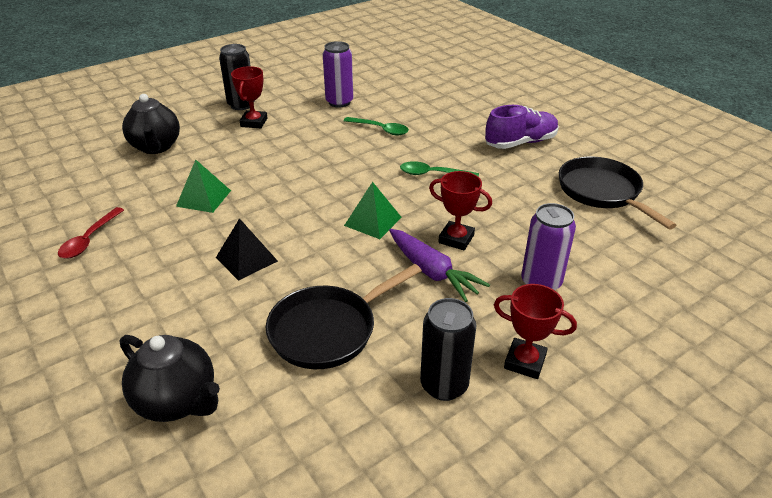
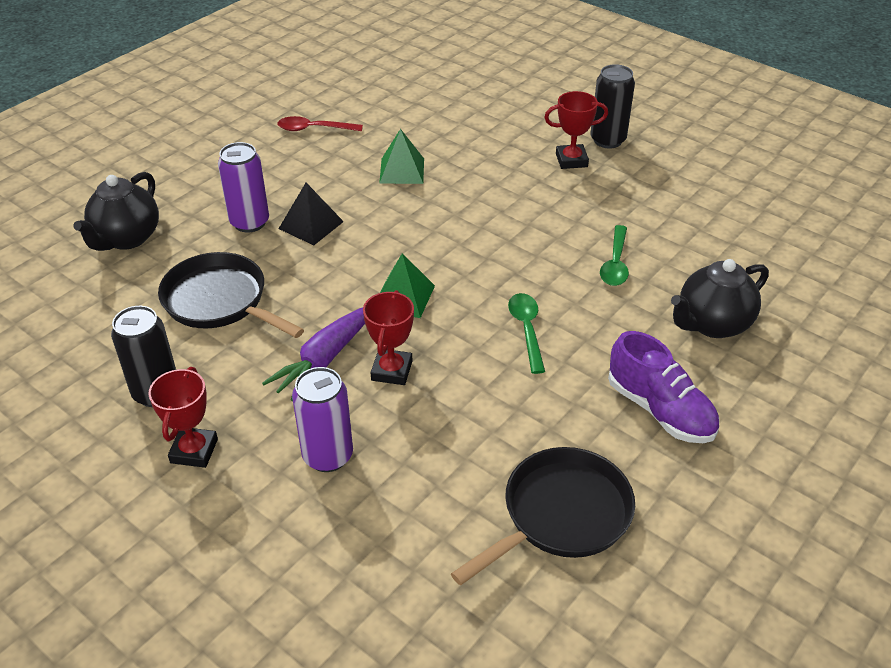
camera: 75 degrees right, 5 degrees up
(156, 147) = (482, 113): black teapot -> black teapot (712, 324)
(339, 102) = (667, 213): purple can -> purple can (249, 222)

